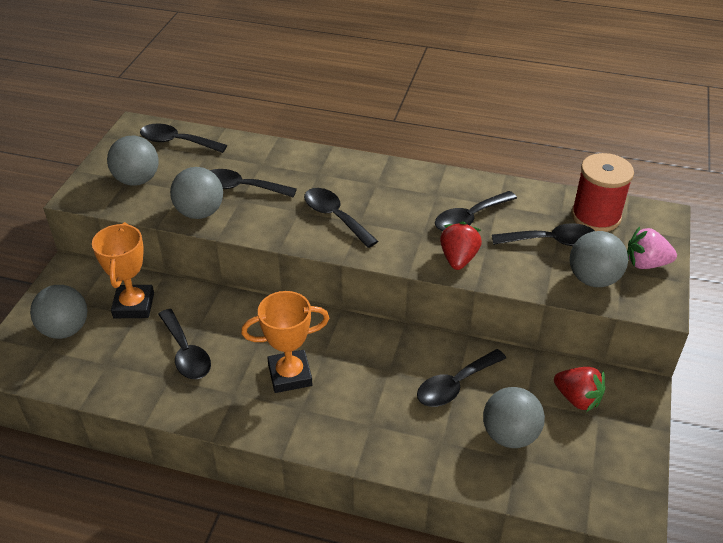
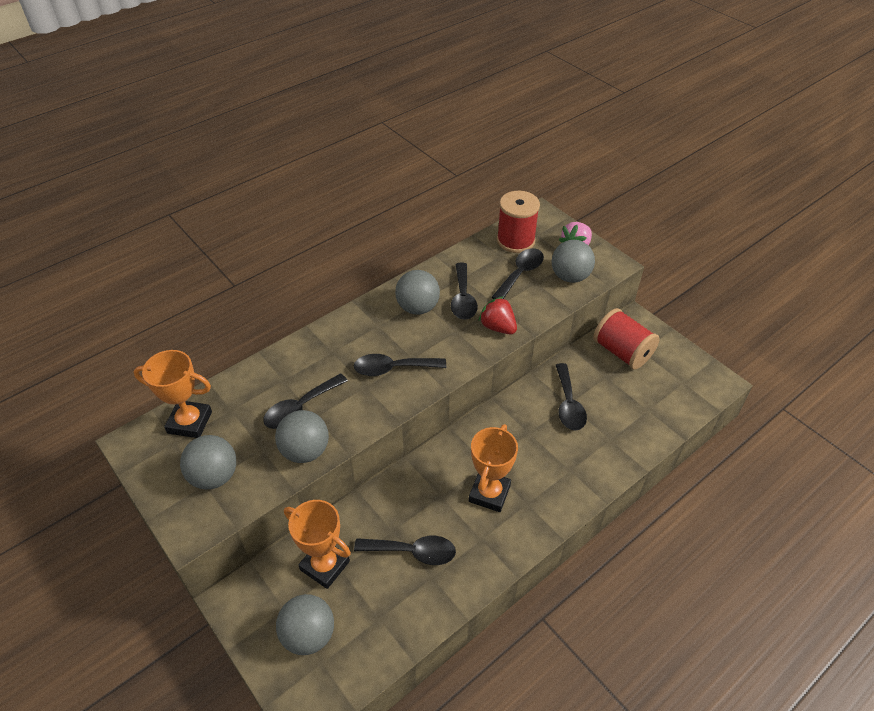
camera: 55 degrees left, 5 degrees up
(177, 142) = (190, 422): black spoon -> orange trophy
(510, 435) = (628, 401): grey ball -> grey ball (418, 307)
(577, 398) = (622, 352): red strawberry -> red spool

